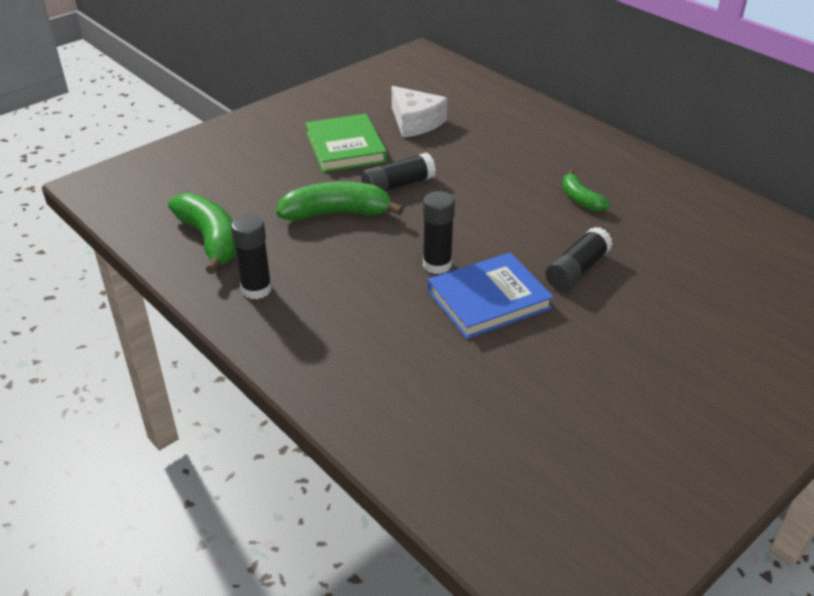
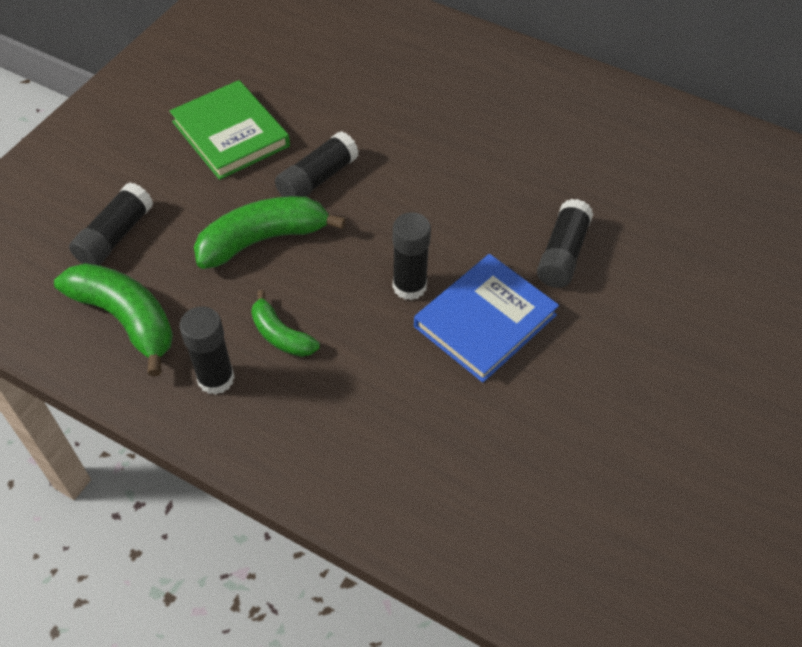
camera: 20 degrees left, 15 degrees up
(229, 191) = (115, 236): none -> black glue stick
(415, 122) = (298, 76): white cheese -> none
(580, 199) = (529, 151): green banana -> green banana (281, 335)

